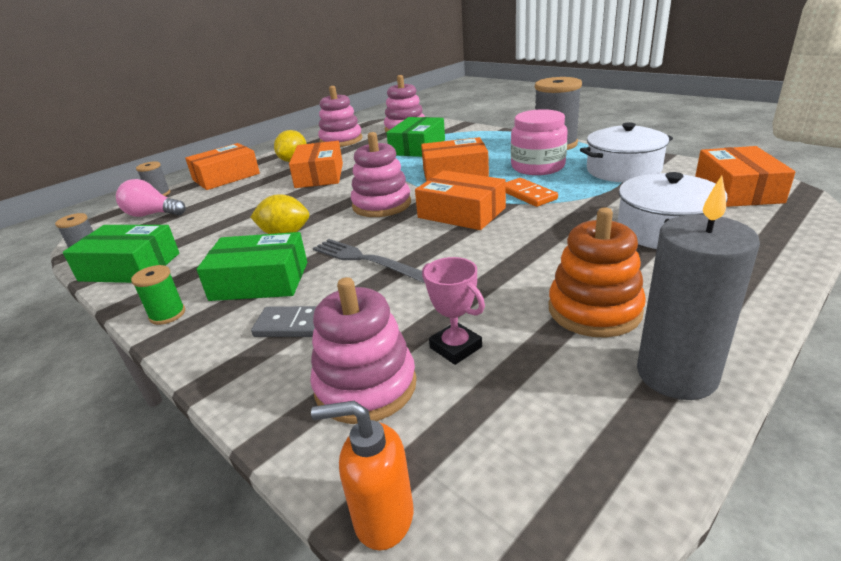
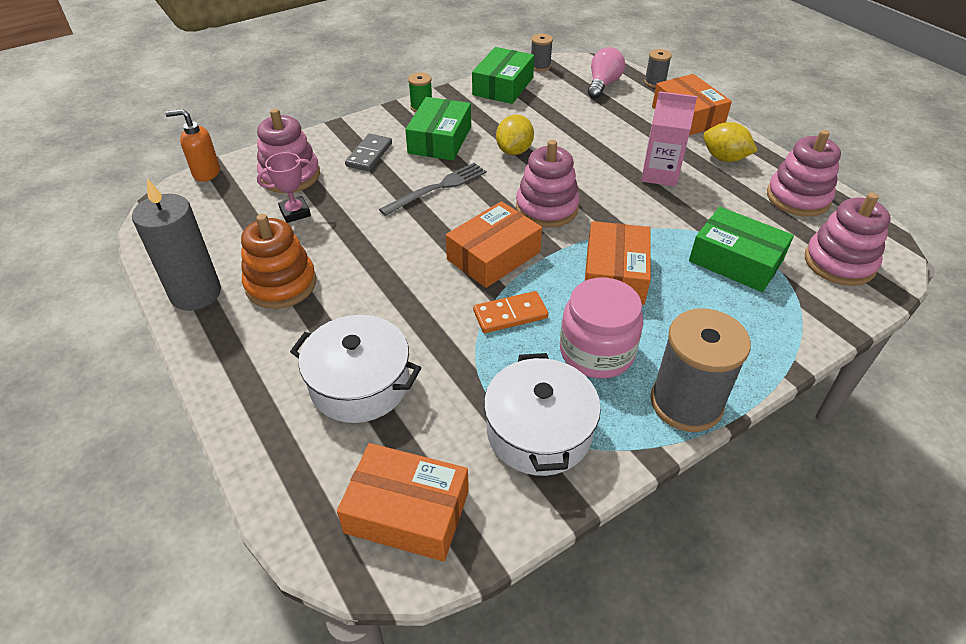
camera: 100 degrees right, 15 degrees up
(319, 175) = (660, 174): orange box -> pink carton
(382, 517) = (206, 173): orange soap dispenser -> orange soap dispenser turned 105 degrees counterclockwise

